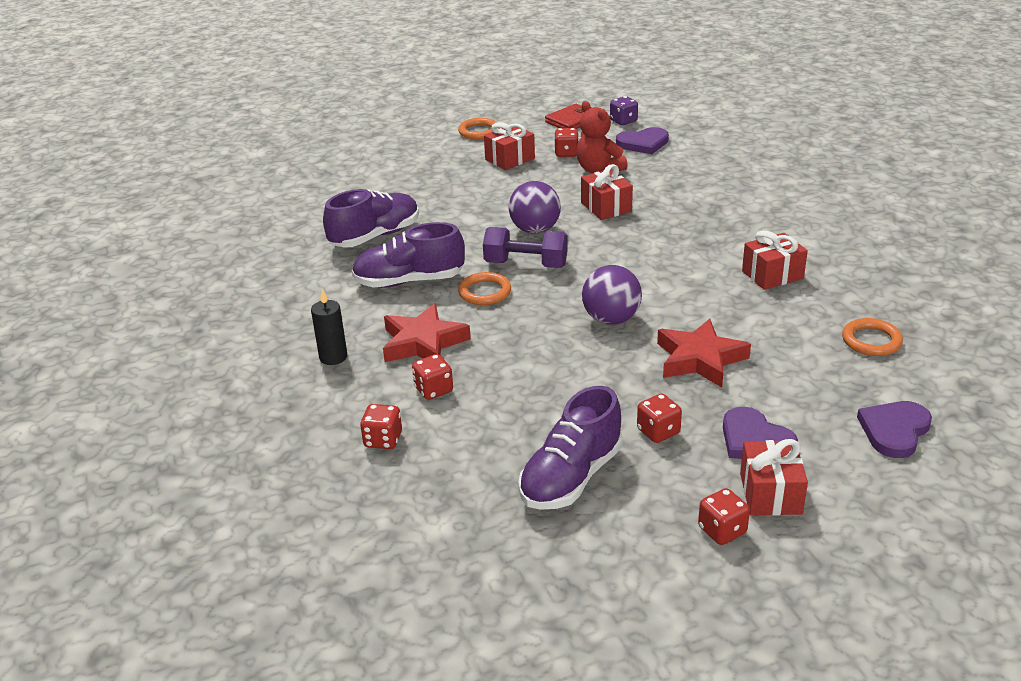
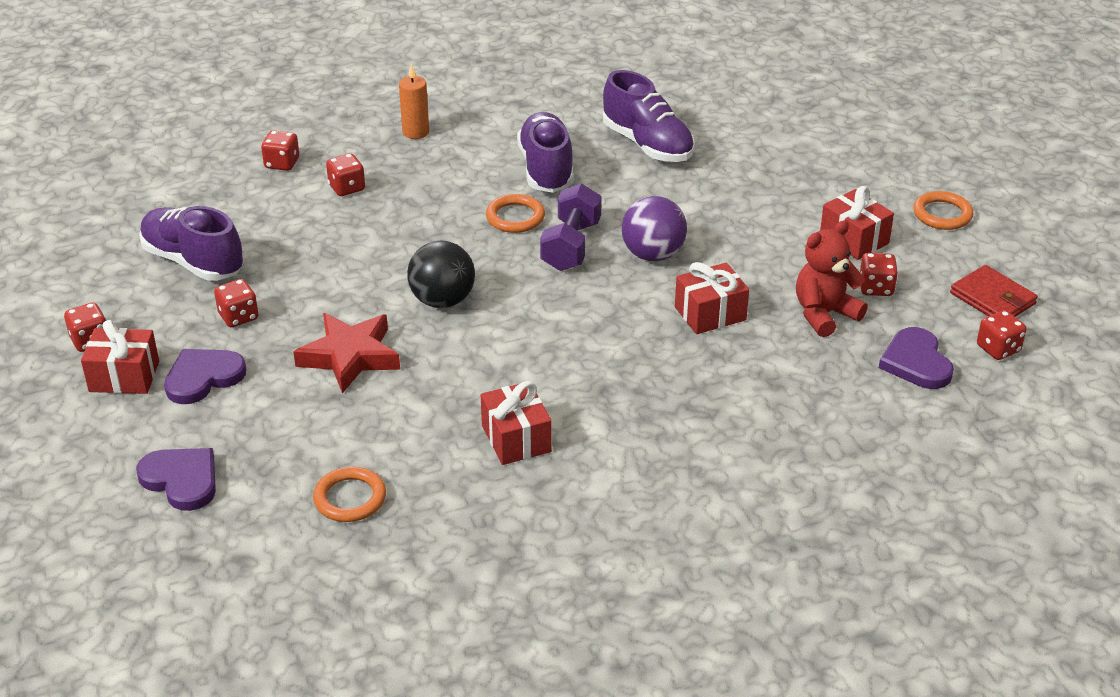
camera: 90 degrees right, 5 degrees up
(333, 357) = (415, 132): black candle -> orange candle
(423, 343) = (427, 180): red star -> none
(611, 319) = (442, 300): purple ball -> black ball
(623, 121) = (998, 349): purple dice -> red dice

